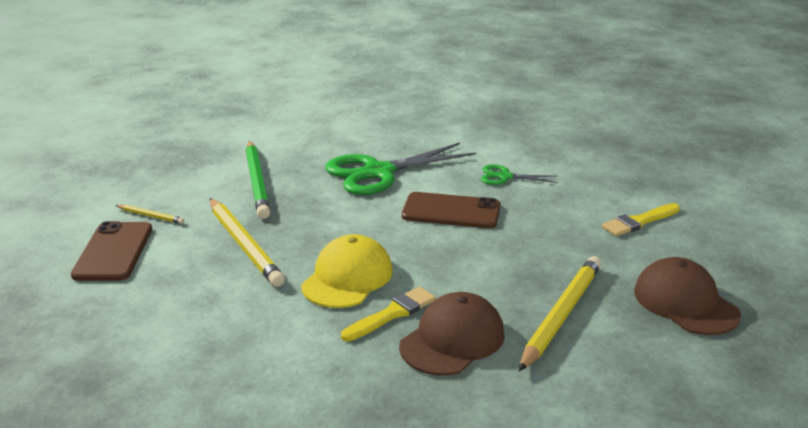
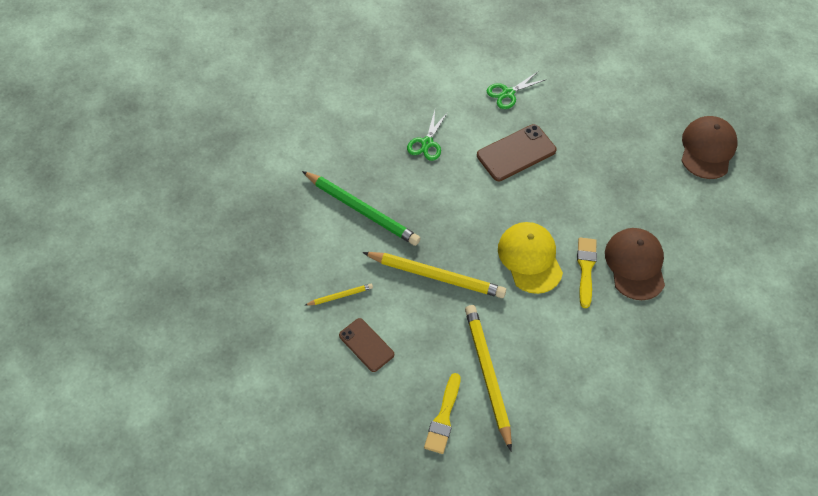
camera: 45 degrees left, 30 degrees up
(113, 252) = (366, 345): brown phone -> brown phone, size x0.66
(378, 172) = (427, 143): green scissors -> green scissors, size x0.49
(562, 315) = (664, 203): yellow pencil -> yellow pencil (488, 374)
(639, 221) = (623, 89): yellow brush -> yellow brush (443, 417)
(685, 303) = (707, 149): brown cap -> brown cap turned 90 degrees clockwise

